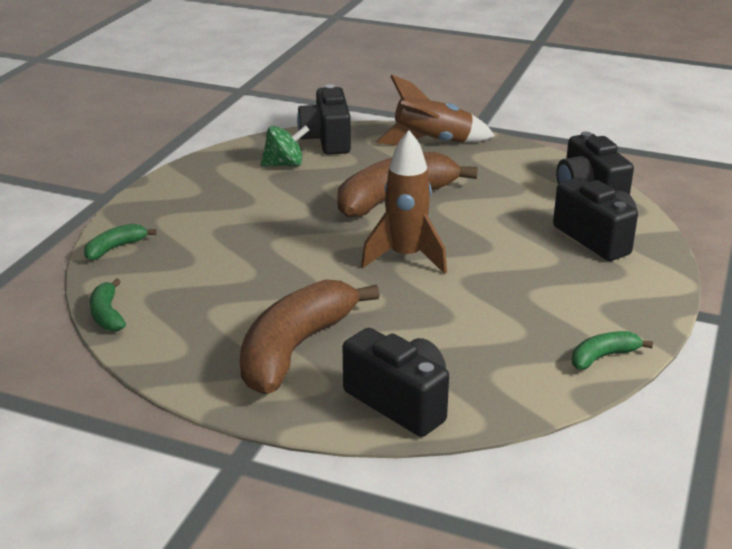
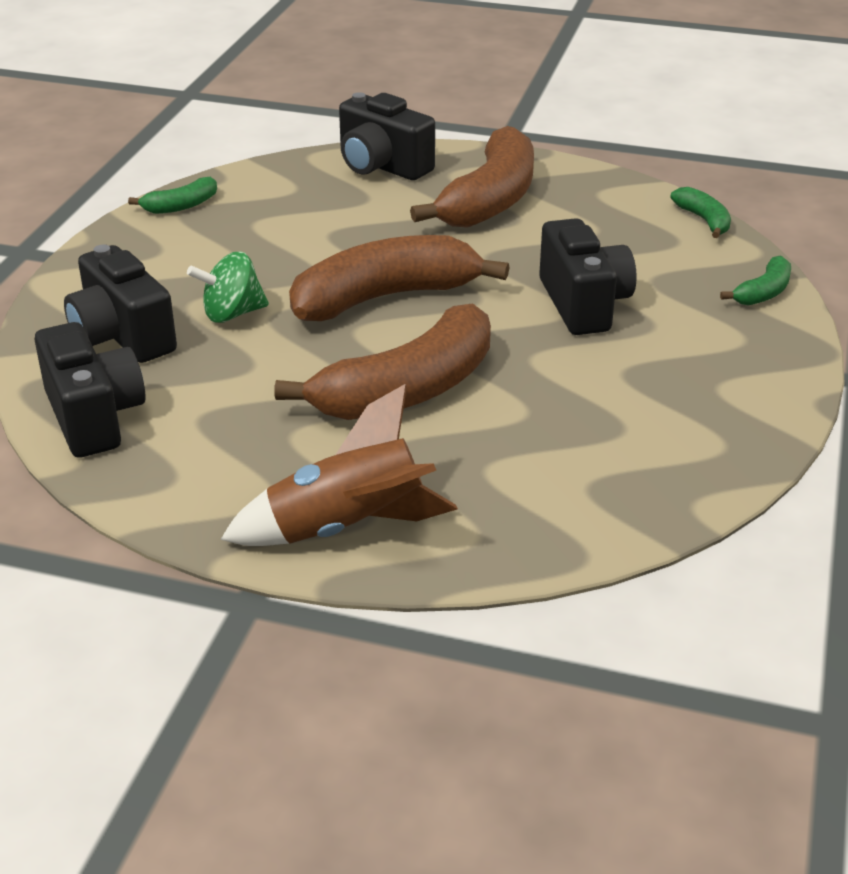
camera: 175 degrees right, 5 degrees up
(284, 164) = (609, 453): green spinning top -> green spinning top (232, 314)
(327, 140) = (555, 525): black camera -> black camera (583, 304)
(405, 257) = (385, 298): brown rocket -> brown banana

